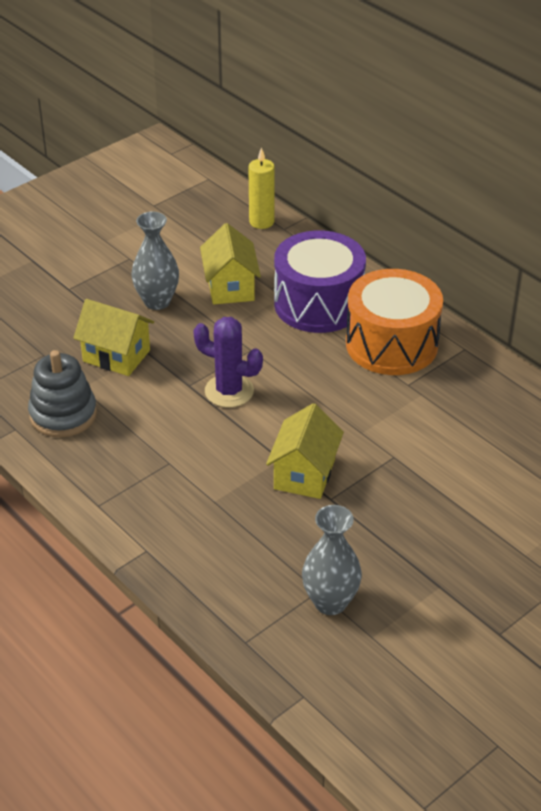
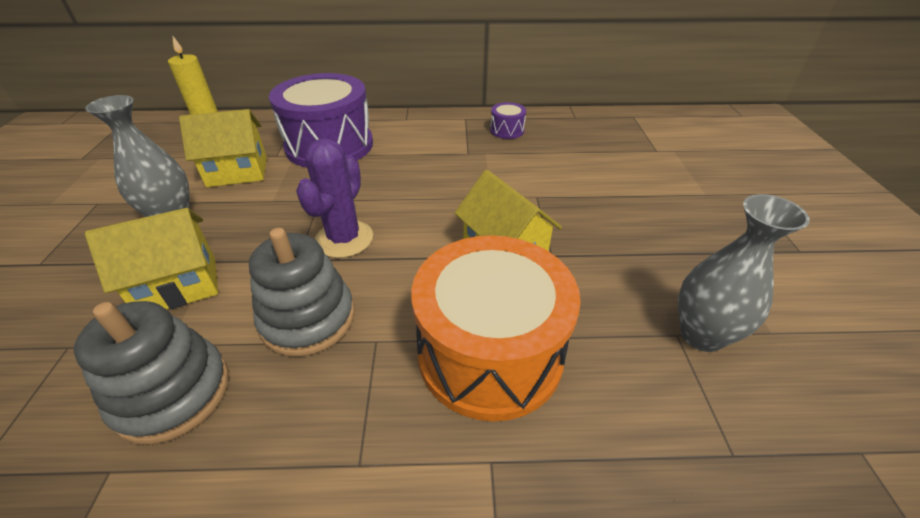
camera: 50 degrees left, 0 degrees up
(153, 425) = (308, 318): none -> grey stacking toy
(229, 391) = (344, 239): purple cactus -> purple cactus turned 45 degrees counterclockwise
(230, 287) = (237, 172): yellow house -> yellow house turned 45 degrees counterclockwise
(391, 344) = (419, 139): orange drum -> orange drum (490, 353)
(477, 386) = (507, 130): none -> purple drum

